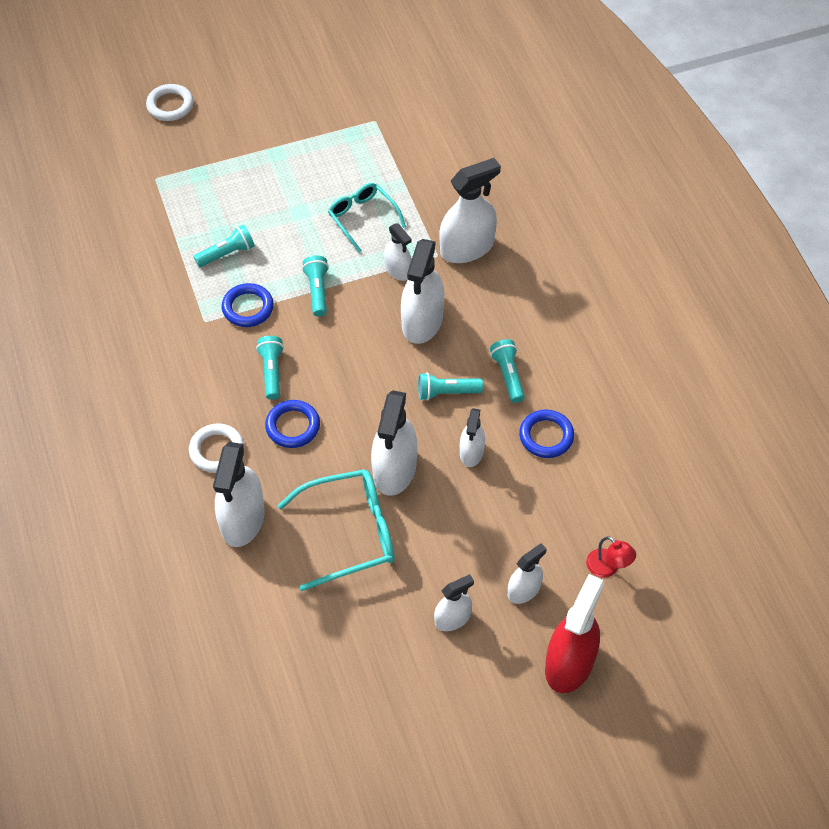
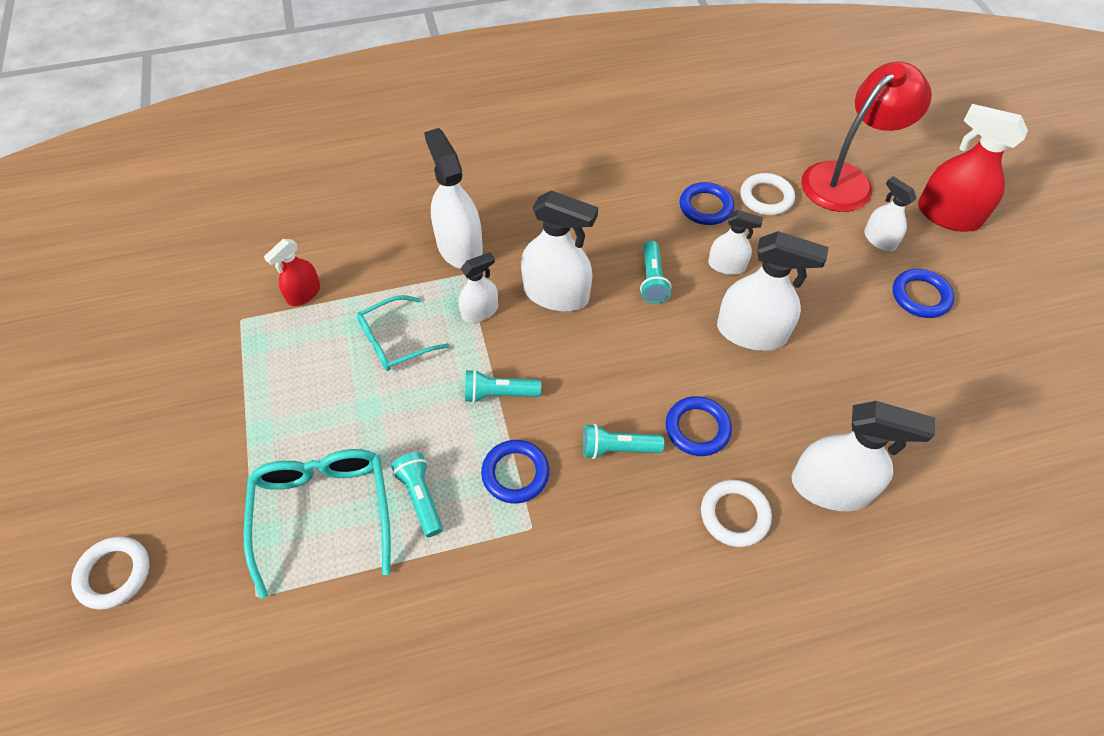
camera: 85 degrees left, 0 degrees up
(350, 533) = (835, 378): turquoise glasses -> turquoise glasses (323, 513)
(404, 153) = (304, 293): none -> red spray bottle
(452, 618) = (920, 296): white spray bottle -> blue ring
(508, 375) = (632, 228): turquoise flashlight -> none
(568, 490) = (766, 197): none -> white ring
(608, 568) = (846, 179): red lamp -> red lamp, size x2.33

